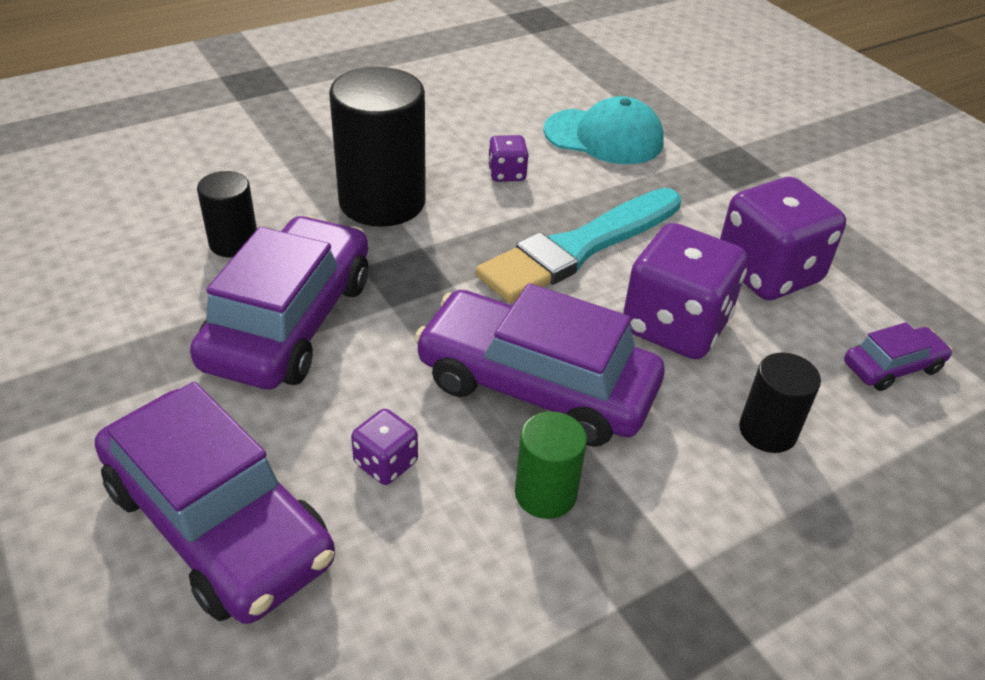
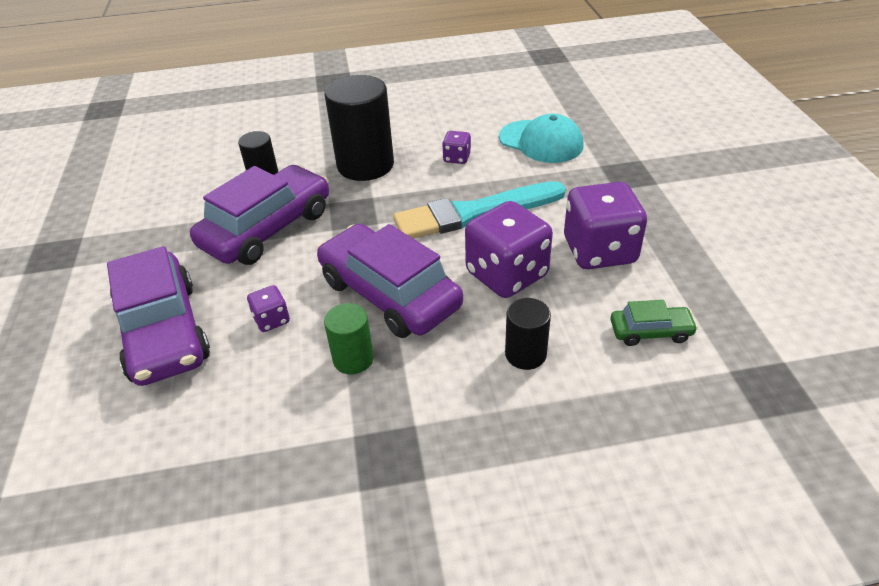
camera: 25 degrees right, 0 degrees up
(892, 367) = (650, 332): purple car -> green car

